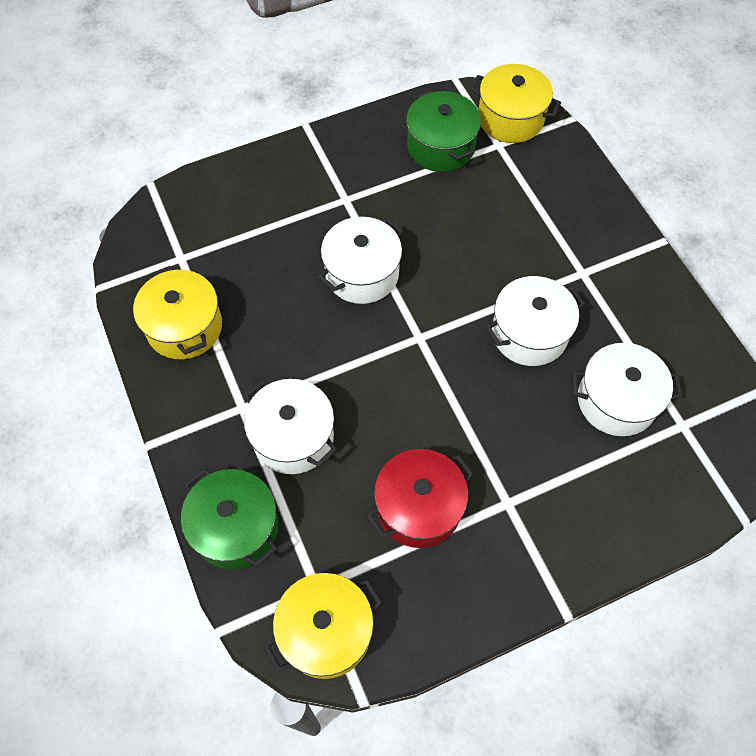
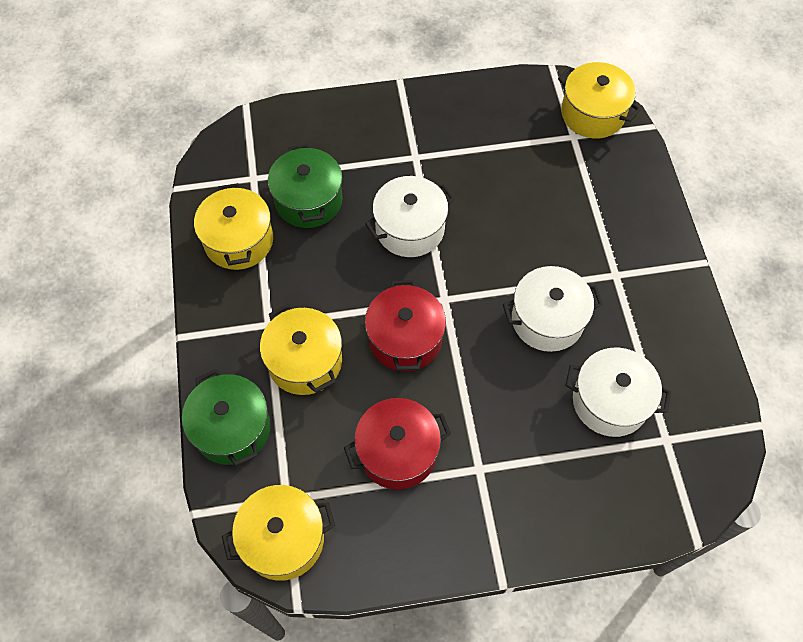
camera: 15 degrees right, 0 degrees up
(293, 437) = (305, 361): white pot -> yellow pot
(391, 388) = (405, 339): none -> red pot
(441, 146) = (518, 126): green pot -> green pot (308, 200)

